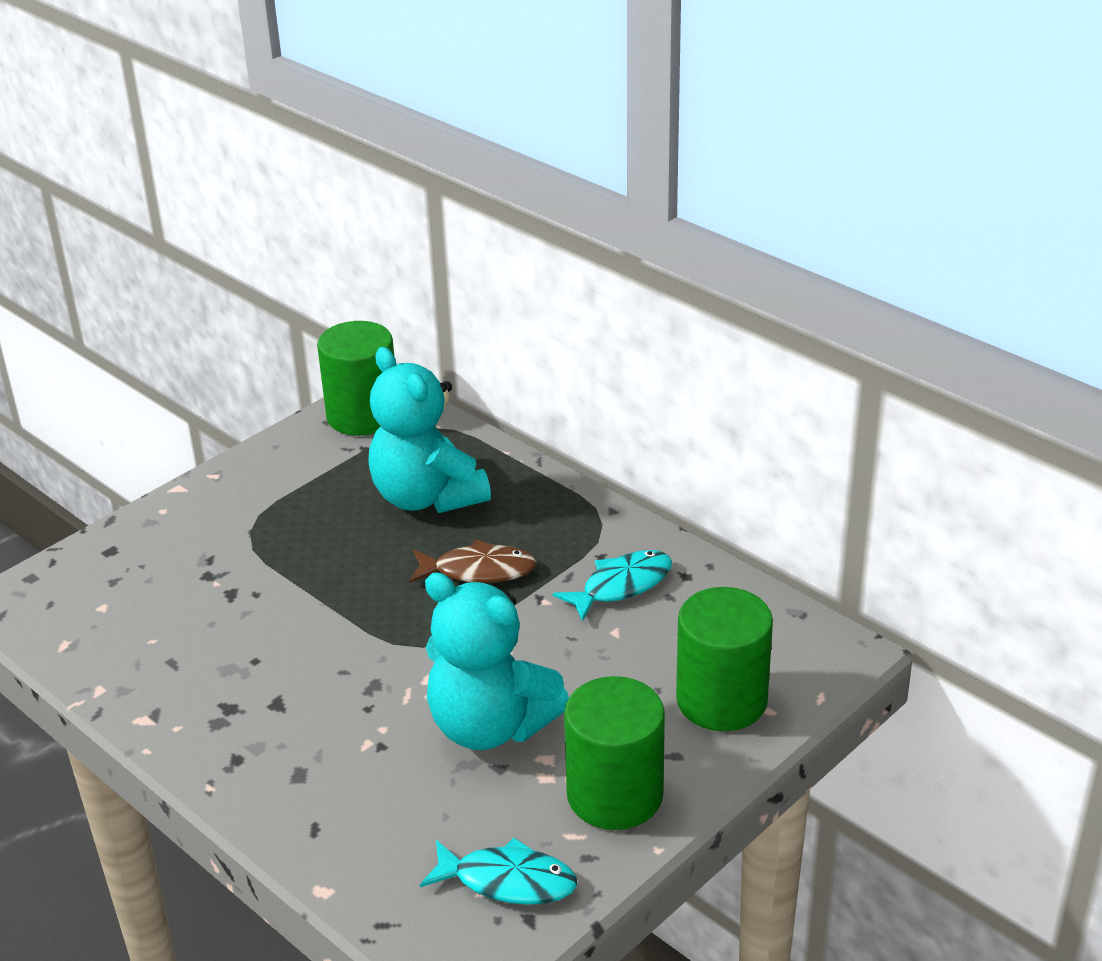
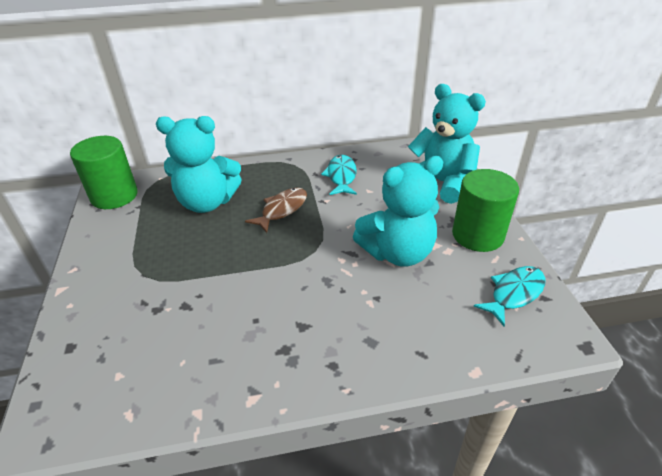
camera: 55 degrees left, 5 degrees up
(721, 700) = (441, 183): green cylinder -> turquoise teddy bear

